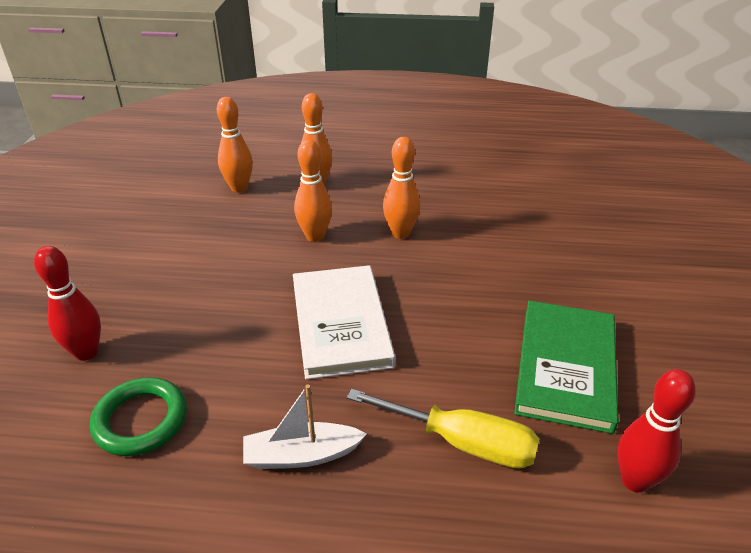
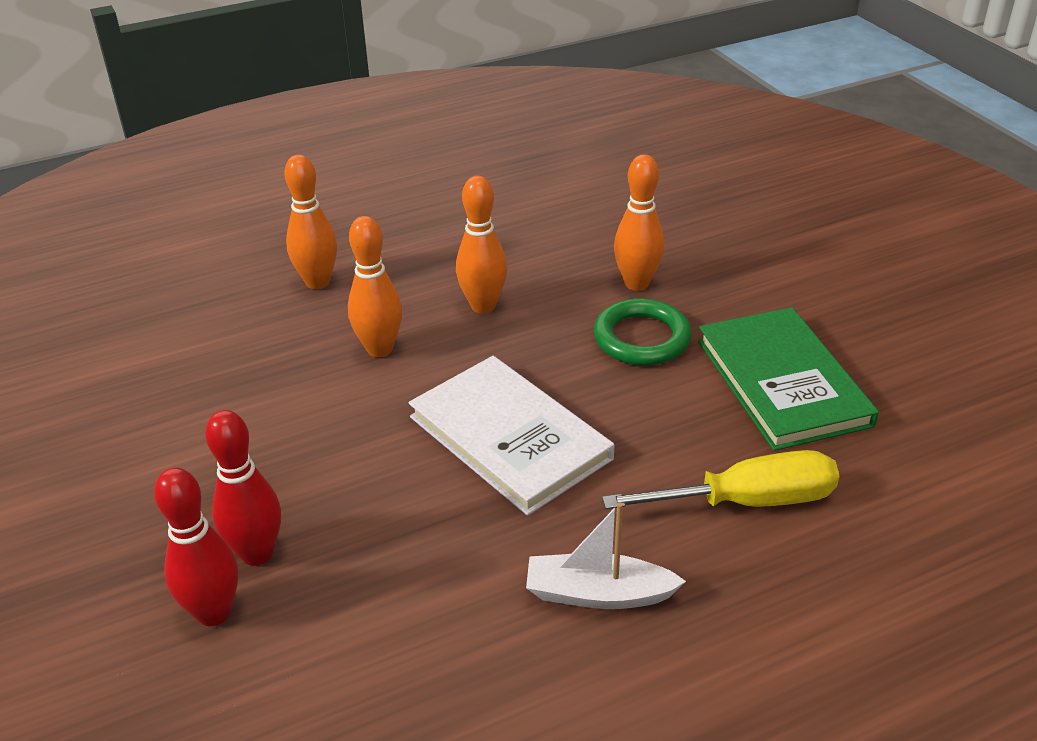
camera: 30 degrees left, 0 degrees up
(141, 420) = (373, 651): green ring -> green ring (642, 338)
(239, 188) = (212, 324): orange bowling pin -> orange bowling pin (636, 283)
(301, 455) = (598, 594): white boat -> white boat turned 45 degrees clockwise
(635, 480) = (925, 461): red bowling pin -> red bowling pin (257, 553)

